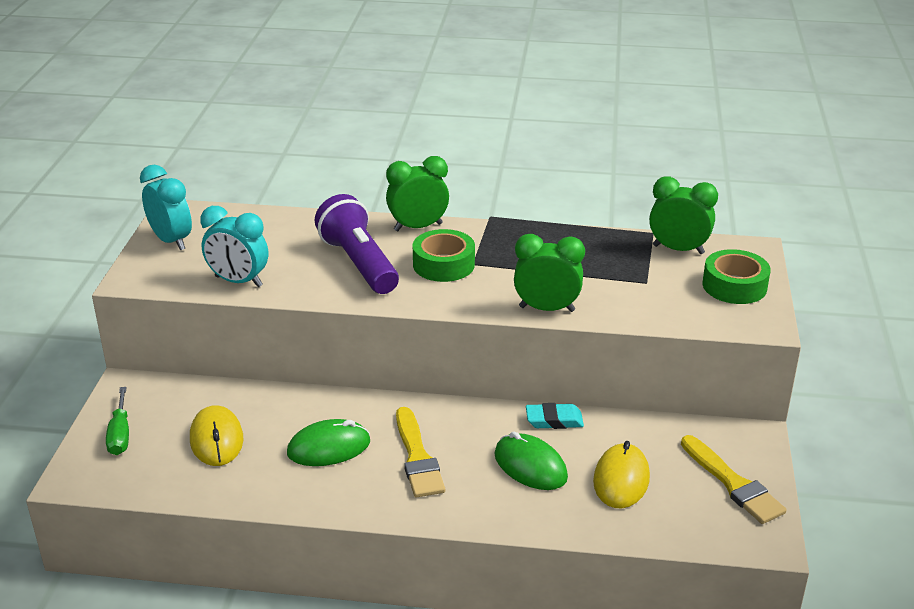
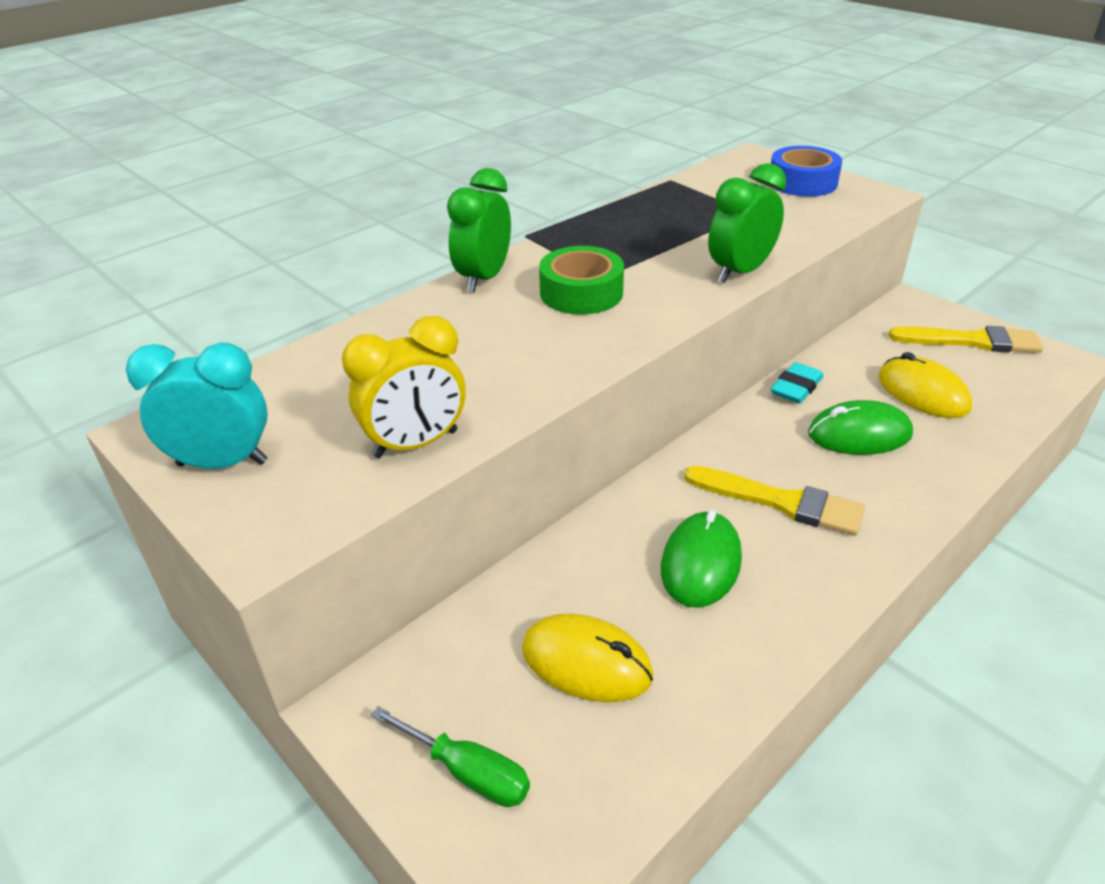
camera: 50 degrees left, 5 degrees up
(238, 281) = (415, 444): turquoise clock -> yellow clock
(359, 263) = (504, 341): purple flashlight -> none
(678, 249) = (713, 181): green clock -> none
(734, 286) = (802, 182): green tape -> blue tape

